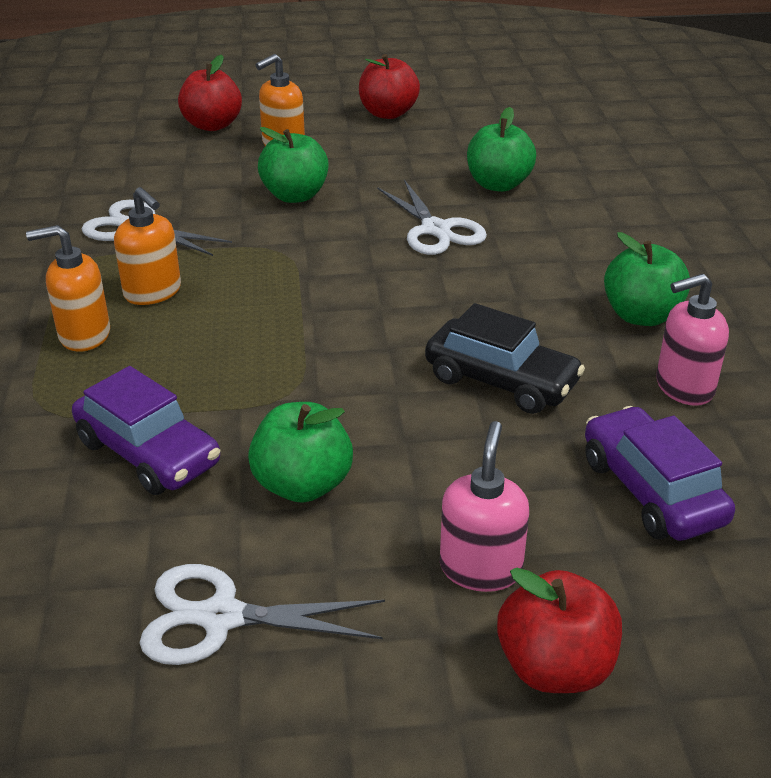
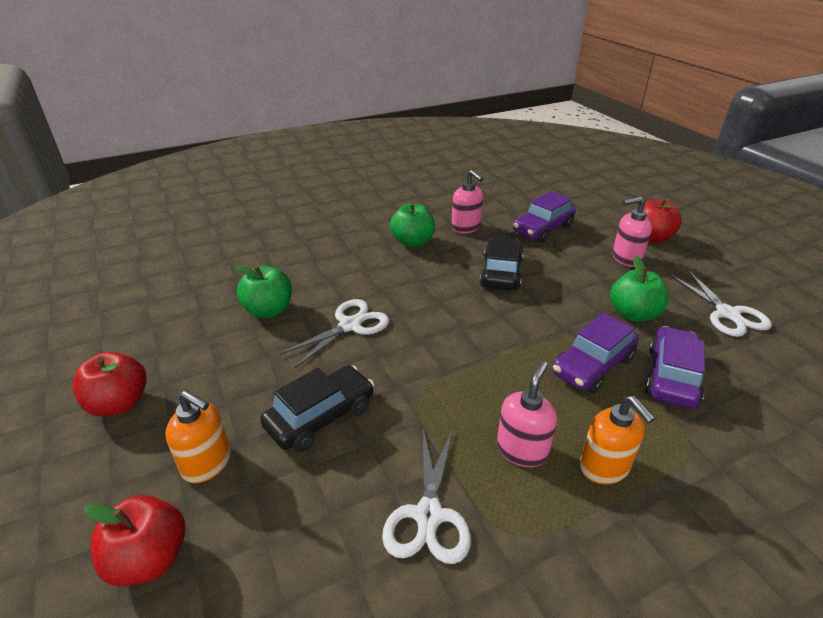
camera: 110 degrees left, 0 degrees up
(153, 292) = (522, 450): orange soap dispenser -> pink soap dispenser
(226, 389) = (592, 366): none -> purple car
(295, 196) = (320, 417): green apple -> black car

